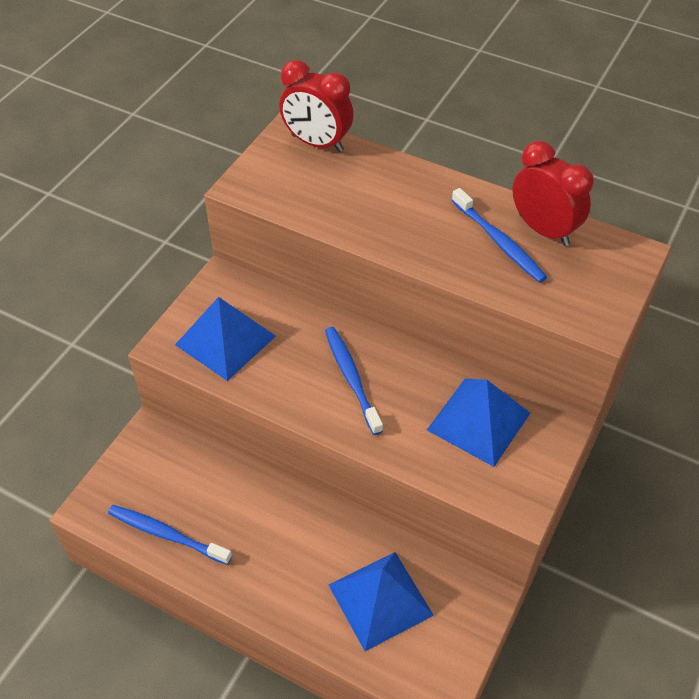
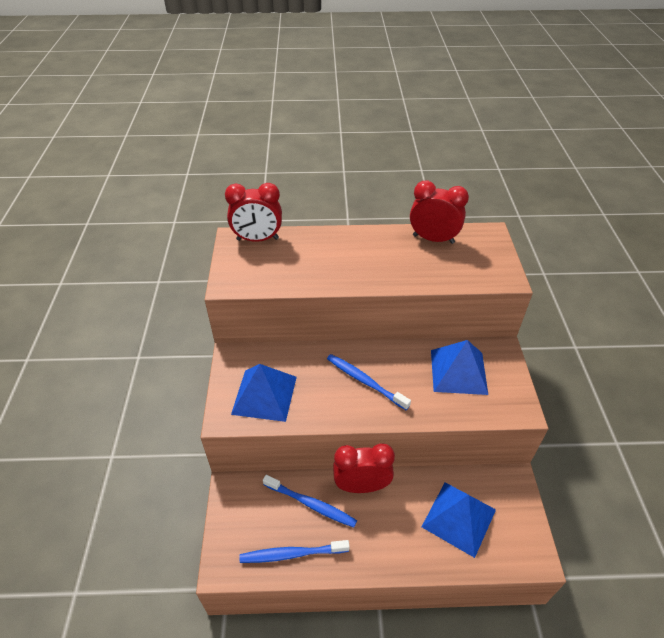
camera: 30 degrees left, 5 degrees down
(293, 504) = (361, 486): none -> red clock
(499, 242) = (415, 255): blue toothbrush -> blue toothbrush (311, 504)

